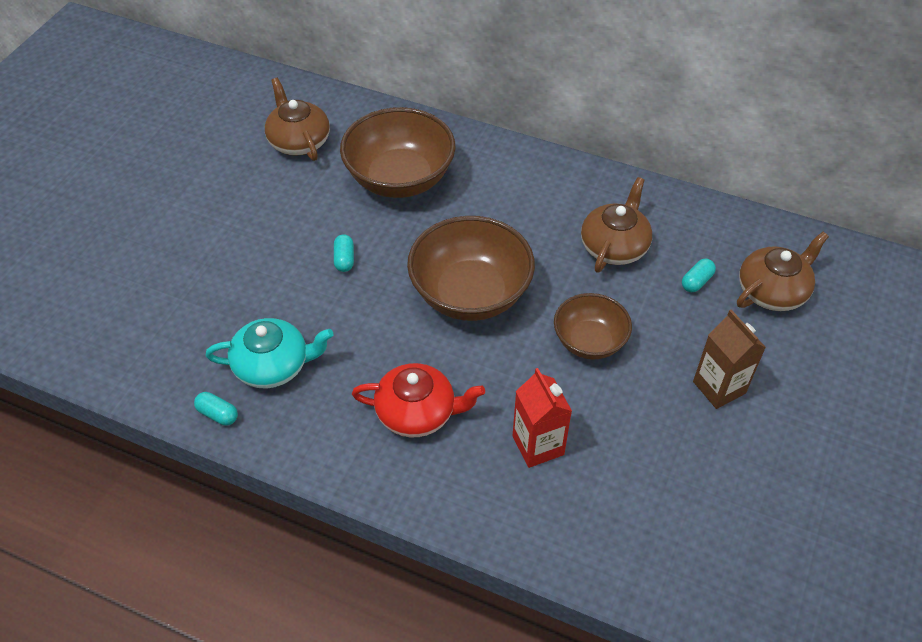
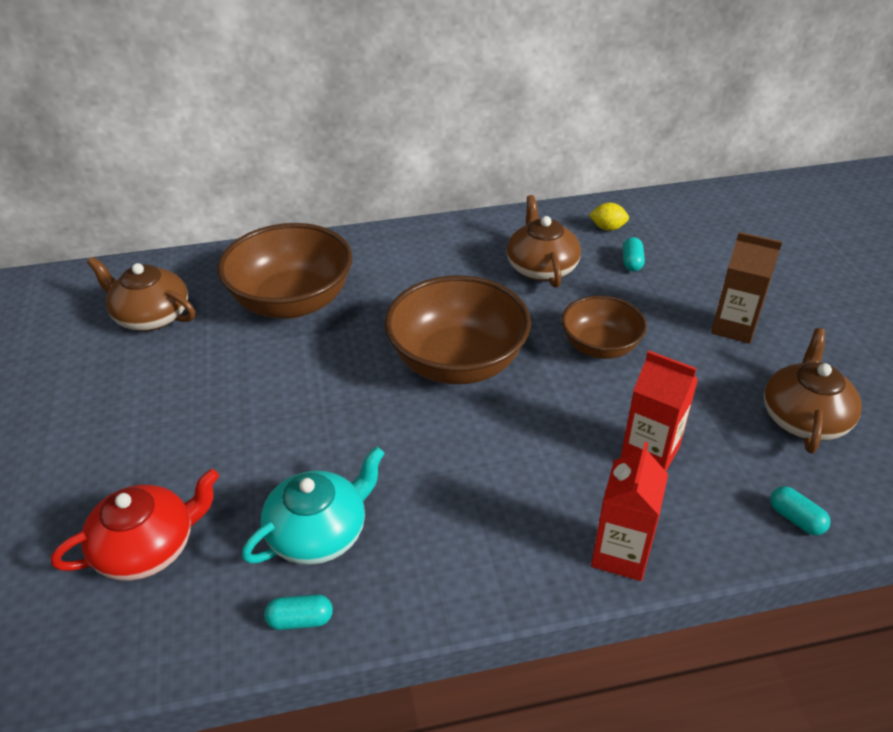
camera: 35 degrees left, 10 degrees down
(344, 259) = (302, 394): turquoise capsule -> turquoise capsule (796, 519)
(417, 412) = (514, 489): red teapot -> red teapot (148, 548)
(442, 500) = (621, 554): none -> red carton
(710, 238) = (607, 228): none -> yellow lemon
(772, 291) = (692, 242): brown teapot -> brown teapot (804, 418)

